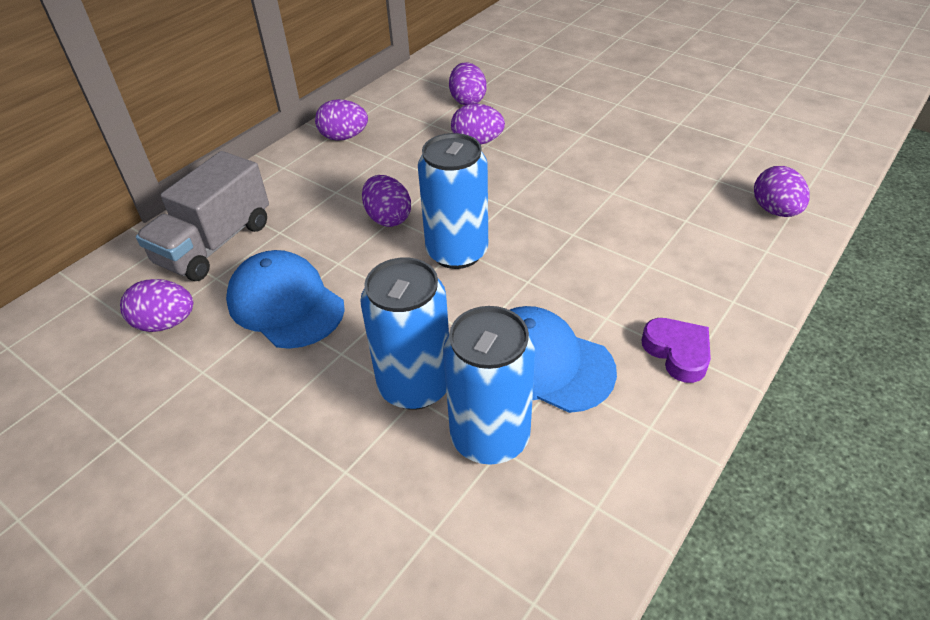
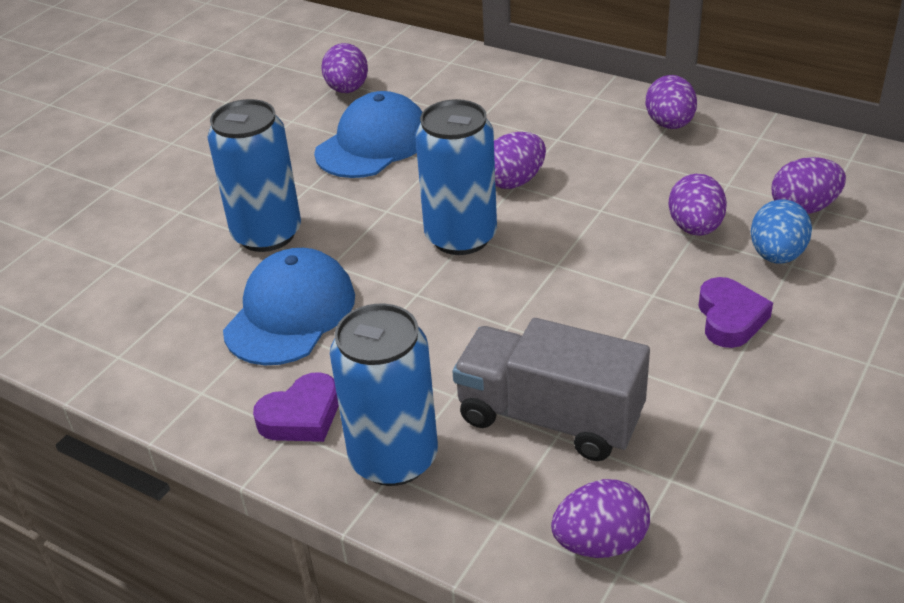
camera: 85 degrees right, 5 degrees down
(215, 244) = (456, 87): grey truck -> grey truck (550, 417)
(490, 437) = (203, 285): blue can -> blue can (393, 458)
(514, 116) = (776, 255): none -> blue egg
(574, 141) = (730, 318): none -> purple heart

